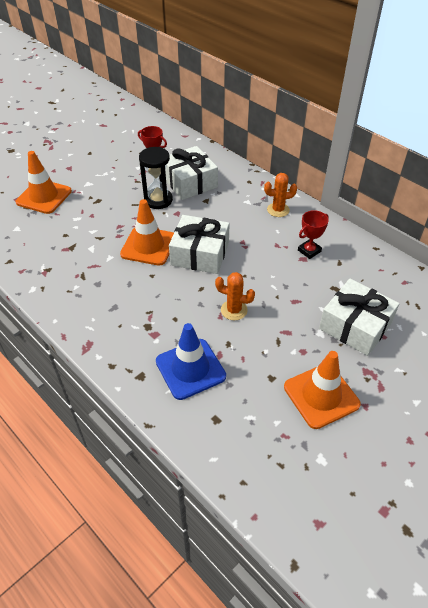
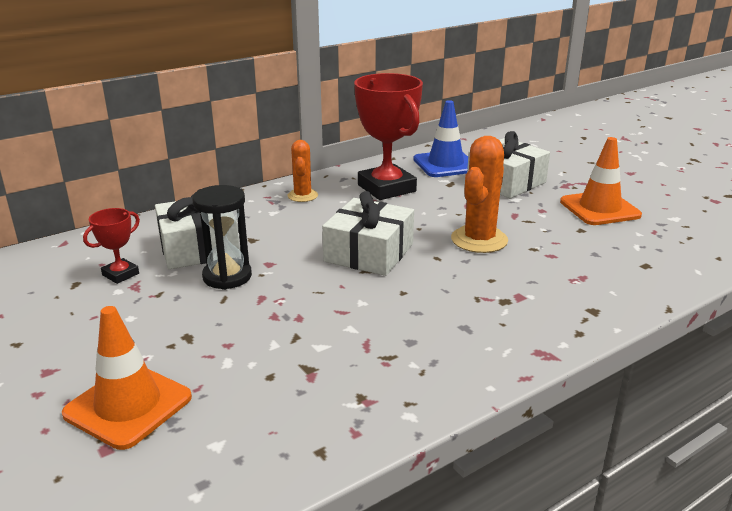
camera: 80 degrees left, 20 degrees down
(148, 246) = (337, 291): orange traffic cone -> none
(190, 369) = (576, 275): blue traffic cone -> blue traffic cone (445, 164)
(234, 310) = (479, 240): orange cactus -> orange cactus, size x1.64
(309, 251) = (386, 188): red trophy -> red trophy, size x2.09

